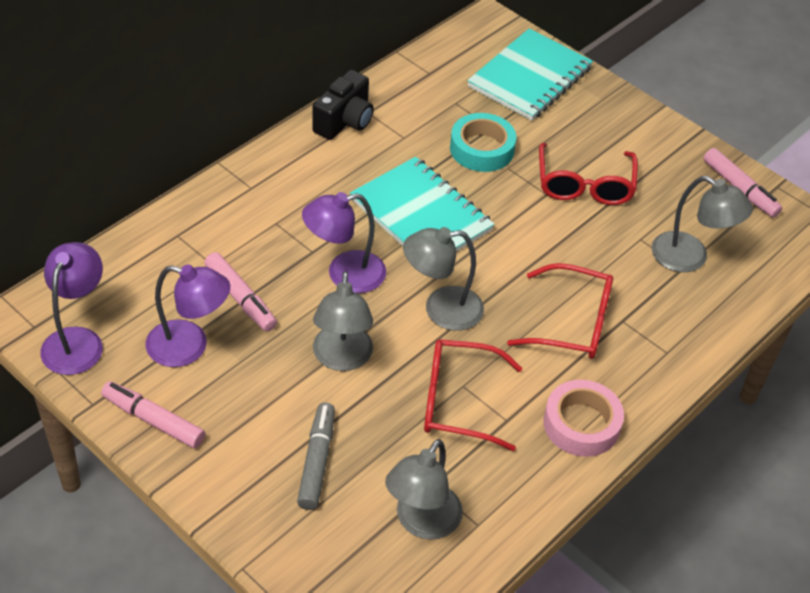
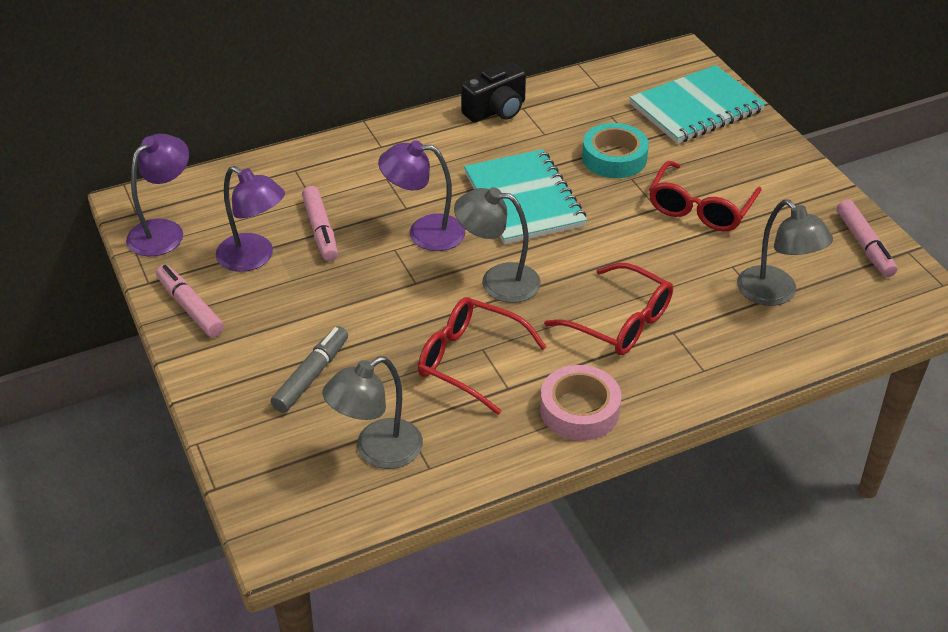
camera: 25 degrees right, 5 degrees down
(342, 359) = (382, 299): grey lamp -> none

